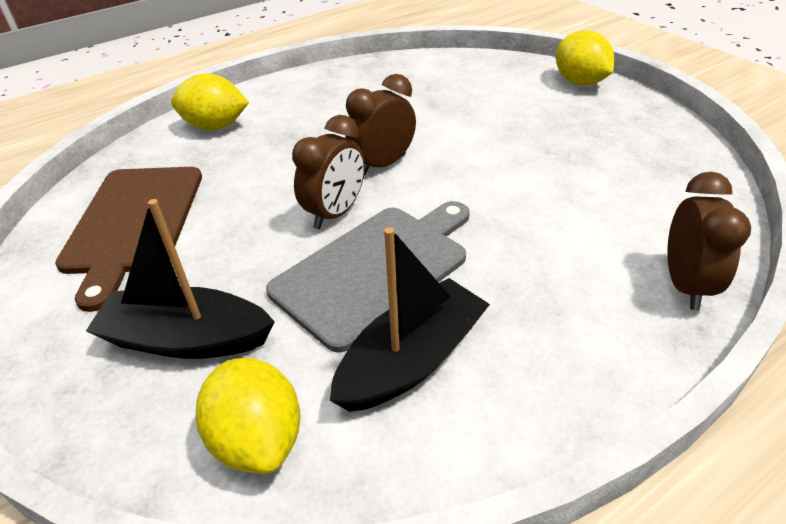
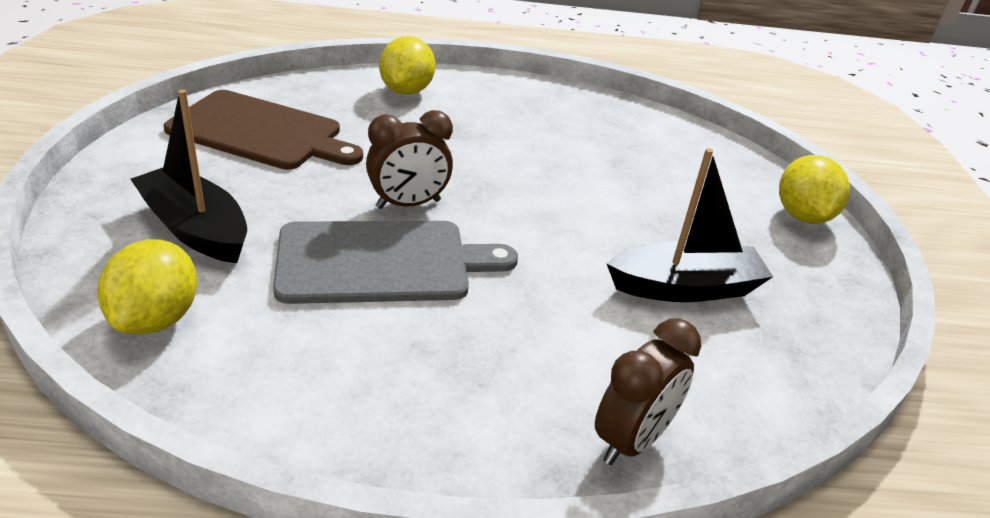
camera: 30 degrees right, 5 degrees down
(133, 223) = (260, 132): brown cutting board -> brown cutting board turned 105 degrees counterclockwise
(215, 126) = (406, 91): yellow lemon -> yellow lemon turned 60 degrees clockwise
(383, 164) = (499, 188): brown clock -> none
(412, 360) = (319, 340): black boat -> black boat (685, 288)

